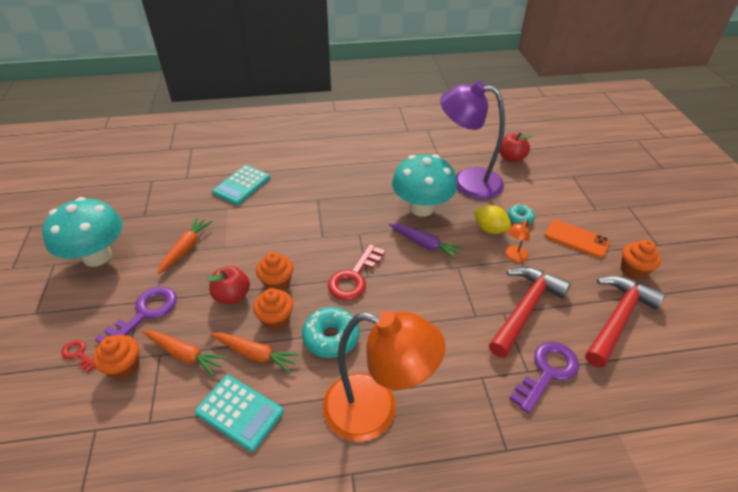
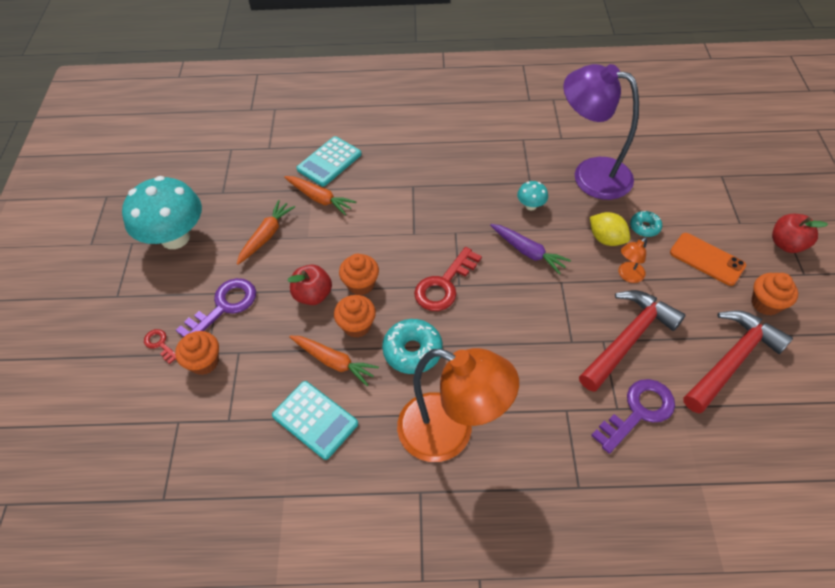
camera: 10 degrees right, 10 degrees up
(185, 355) = (263, 355): orange carrot -> orange carrot (320, 198)
(421, 208) = (531, 205): turquoise mushroom -> turquoise mushroom, size x0.42
(511, 158) = (650, 146): red apple -> red apple (786, 244)

